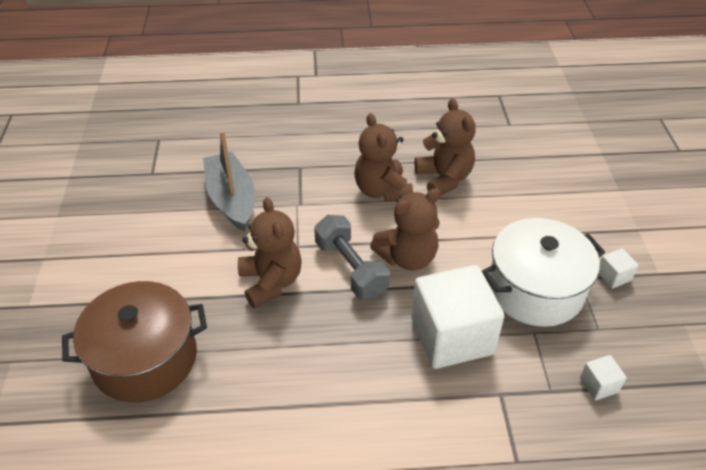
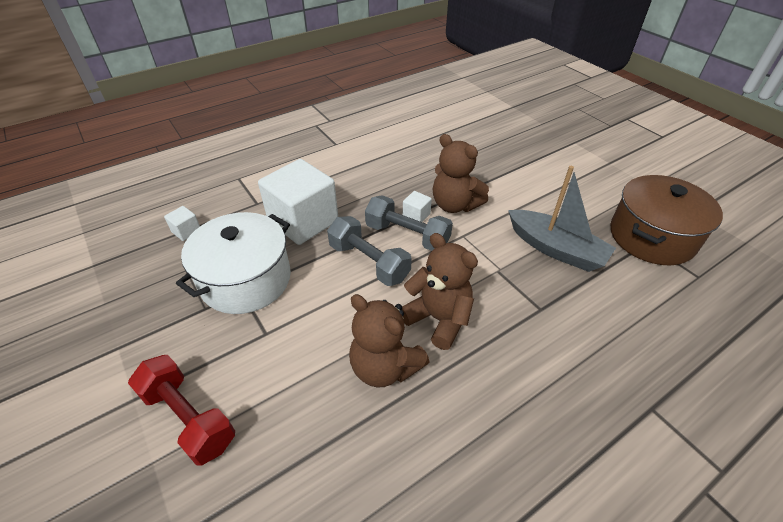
camera: 150 degrees right, 0 degrees up
(145, 358) = (479, 146): brown pot -> brown pot (651, 237)
(407, 257) = (369, 262): brown teddy bear -> grey dumbbell
(594, 203) = (189, 417): none -> red dumbbell
(613, 276) = (169, 323): white cube -> white cube (416, 215)

